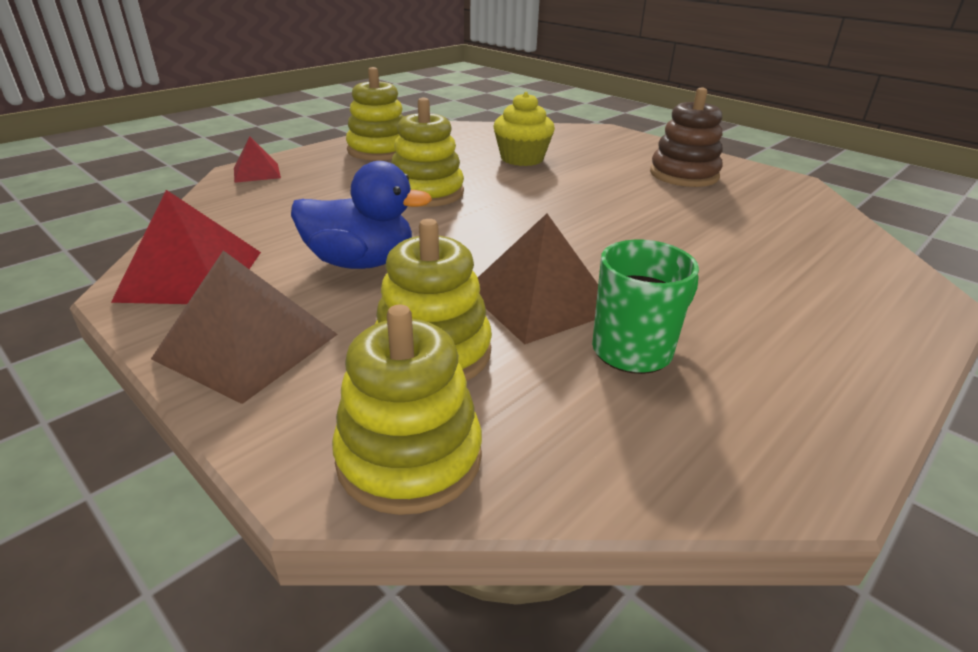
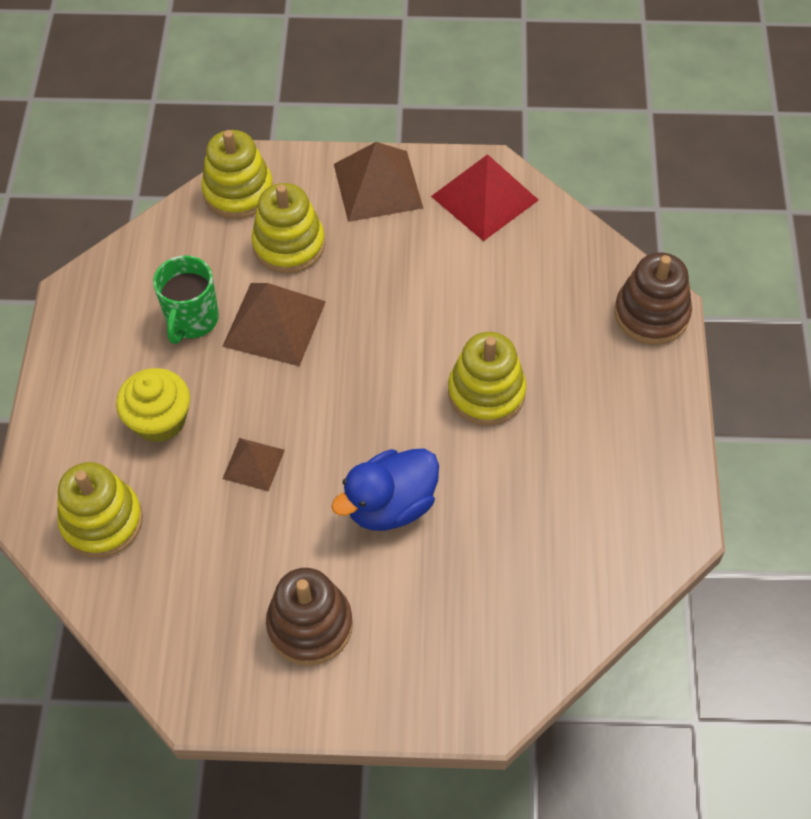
camera: 140 degrees right, 25 degrees up
(256, 172) = (651, 314): red pyramid -> brown stacking toy
(361, 262) = (413, 277): blue duck -> blue duck (390, 505)
(379, 150) = (630, 436): yellow stacking toy -> yellow stacking toy (102, 521)
(522, 158) = (489, 532): yellow cupcake -> yellow cupcake (159, 420)
(660, 237) = (253, 464): none -> brown pyramid

